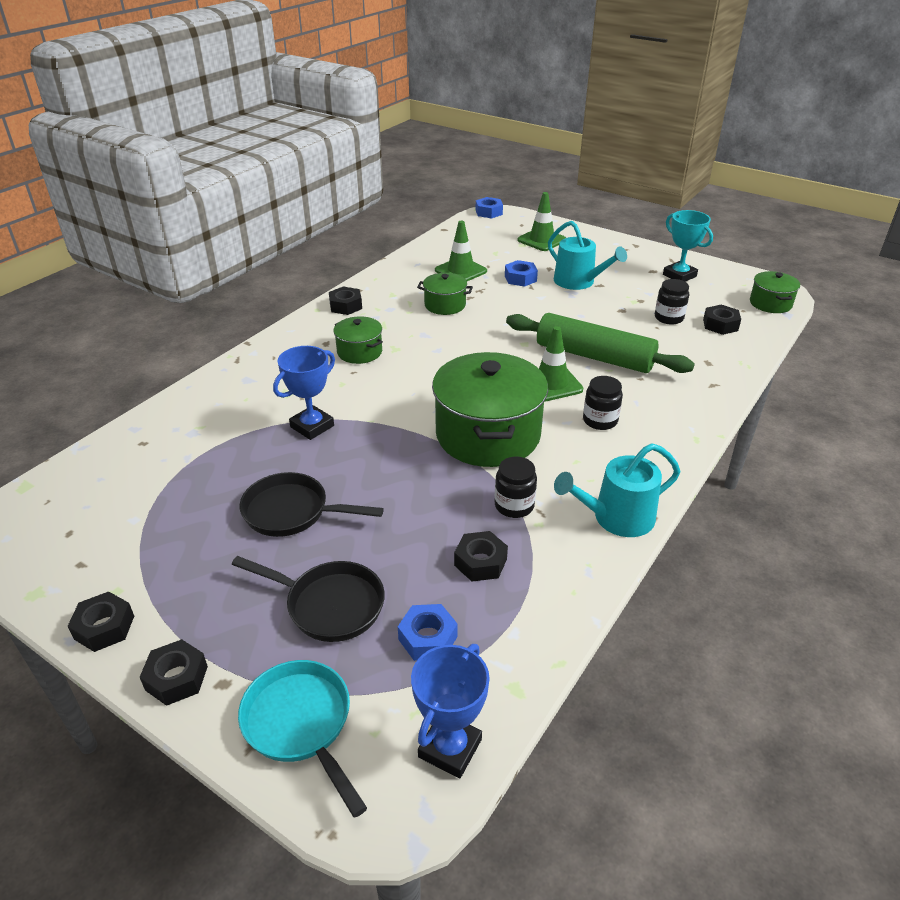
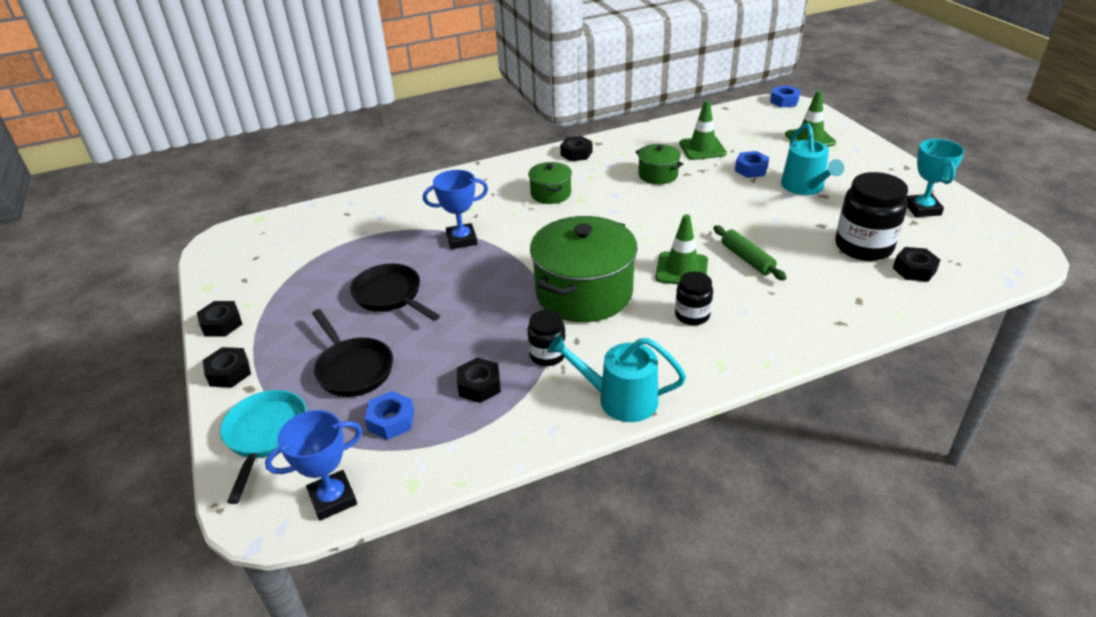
camera: 35 degrees right, 0 degrees up
(594, 356) = (747, 259): green rolling pin -> green rolling pin, size x0.53
(668, 318) = (863, 246): black jar -> black jar, size x1.78
(770, 303) = (1000, 266): green pot -> none

